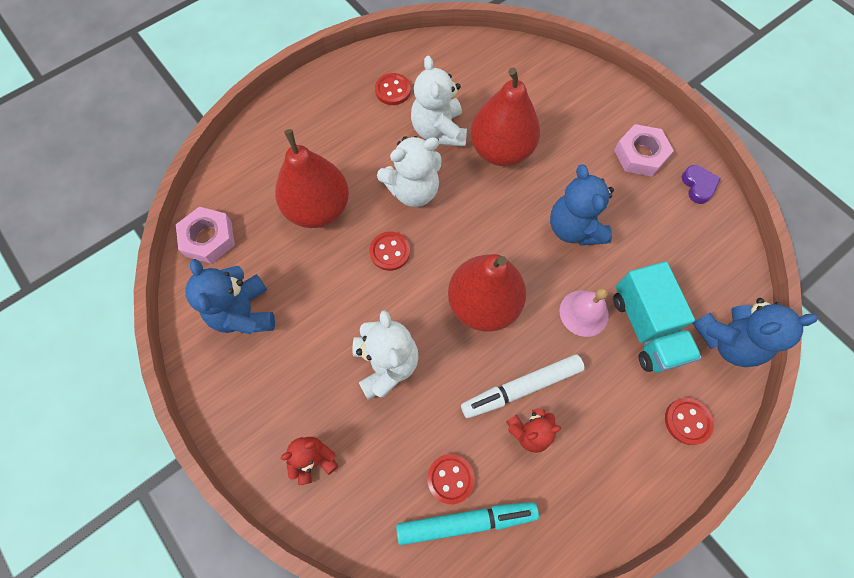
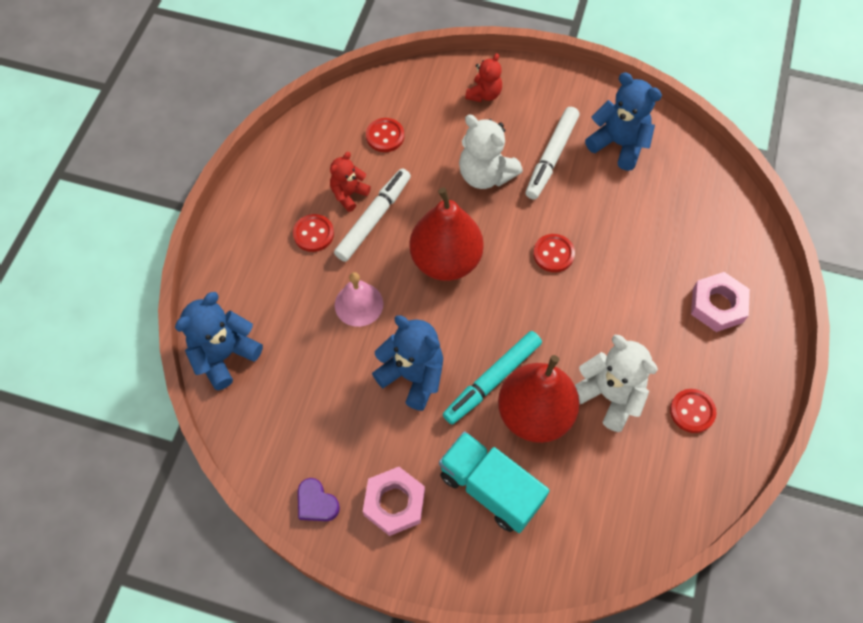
camera: 145 degrees right, 5 degrees down
(208, 238) = (702, 175): pink nut -> pink nut (717, 305)
(313, 341) = (551, 157): none -> white marker
(318, 208) = (644, 251): red pear -> none
(413, 190) = (580, 319): white teddy bear -> none
(466, 522) = (357, 120): turquoise marker -> turquoise marker (492, 380)
(646, 327) = (299, 324): turquoise truck -> turquoise truck (490, 488)
(687, 421) = (232, 271): red button -> red button (313, 234)

